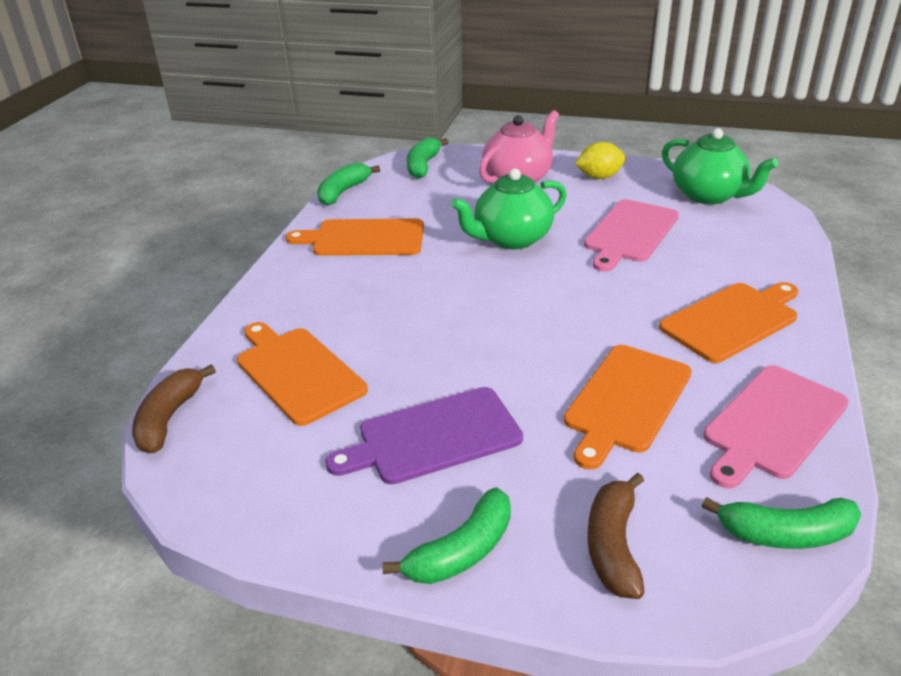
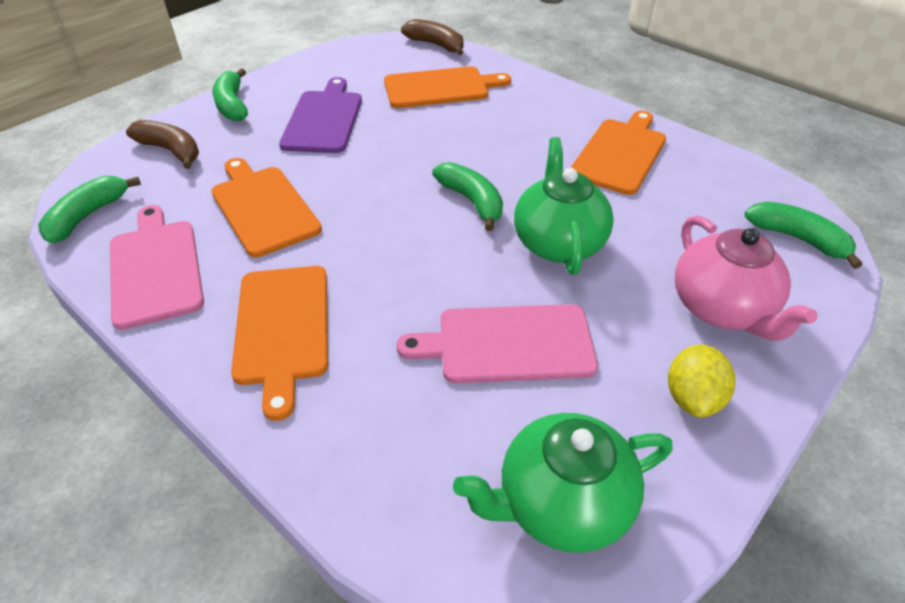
camera: 115 degrees right, 10 degrees up
(343, 192) = (738, 164): green banana -> green banana (472, 201)
(629, 233) = (508, 343): pink cutting board -> pink cutting board turned 60 degrees counterclockwise

